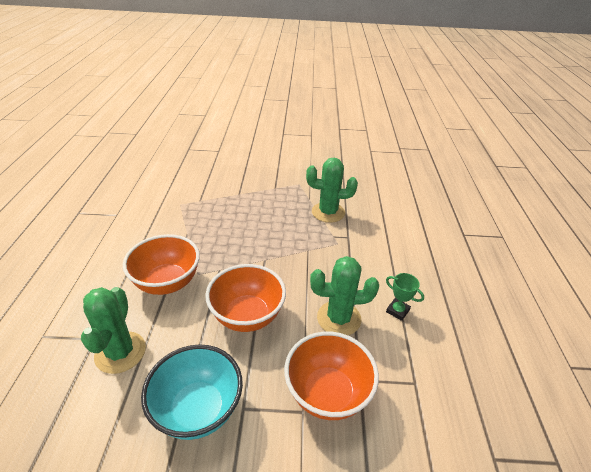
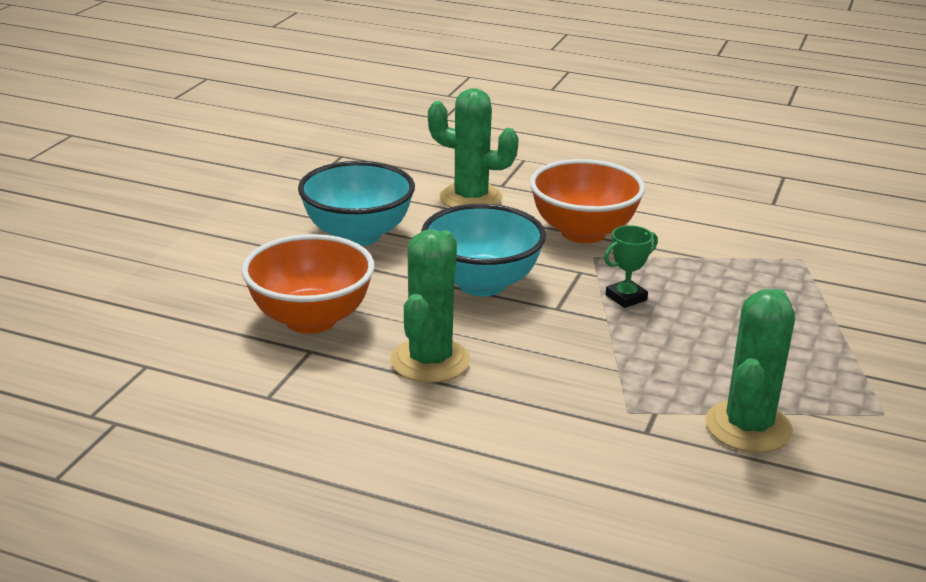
camera: 110 degrees right, 10 degrees down
(247, 316) = (481, 284): orange bowl -> turquoise bowl
(397, 311) = (409, 428): green trophy -> green trophy (626, 297)

